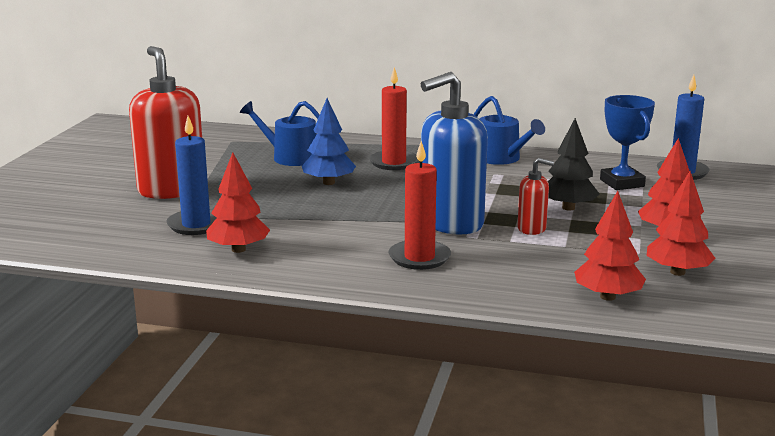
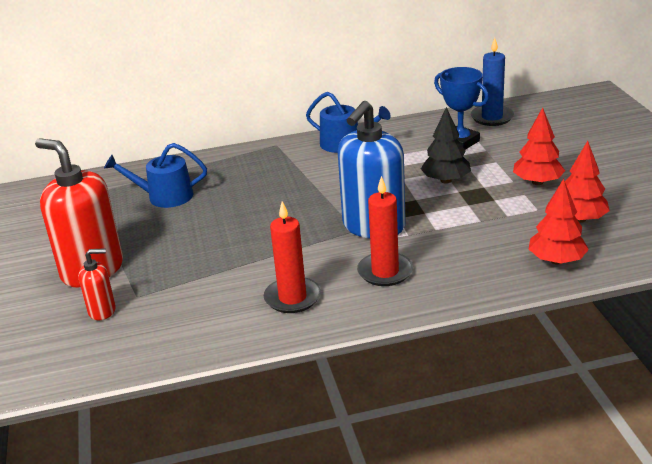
camera: 25 degrees left, 10 degrees up
(196, 225) = (159, 303): blue candle -> none
(238, 249) = (227, 317): red tree -> none
(328, 183) = (229, 215): blue tree -> none
(394, 163) = (262, 175): red candle -> red candle (292, 298)
(532, 229) = (440, 211): red soap dispenser -> red soap dispenser (102, 311)

